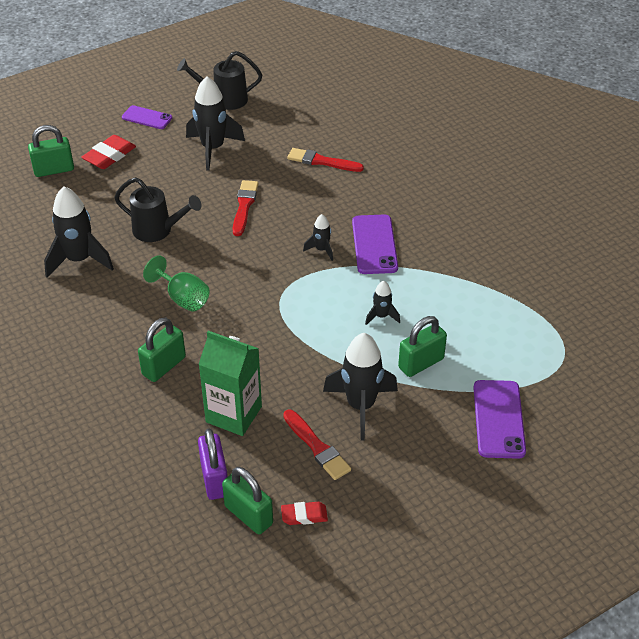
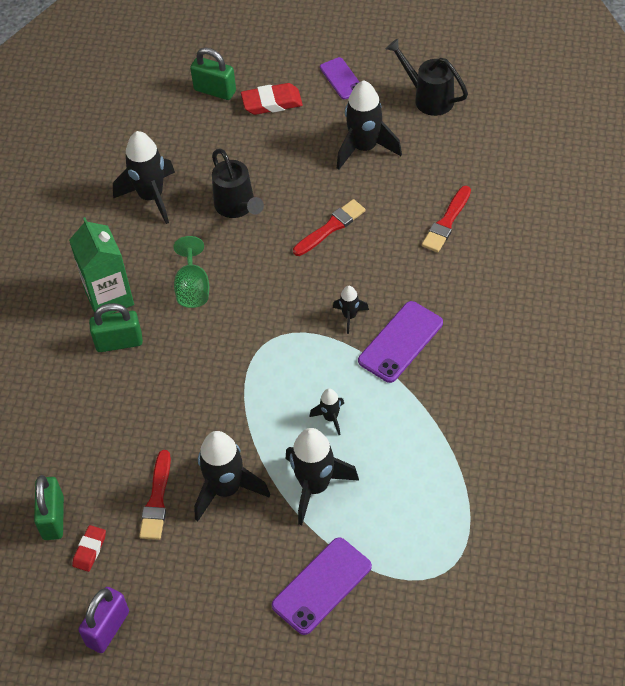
camera: 45 degrees right, 10 degrees up
(215, 479) = (60, 469): purple padlock -> purple padlock (108, 628)
(233, 414) = (126, 424): green carton -> green carton (109, 297)
(304, 515) = (89, 550): red eraser -> red eraser turned 75 degrees clockwise
(322, 161) = (446, 222): red brush -> red brush turned 120 degrees counterclockwise
(421, 363) = (315, 486): green padlock -> black rocket

